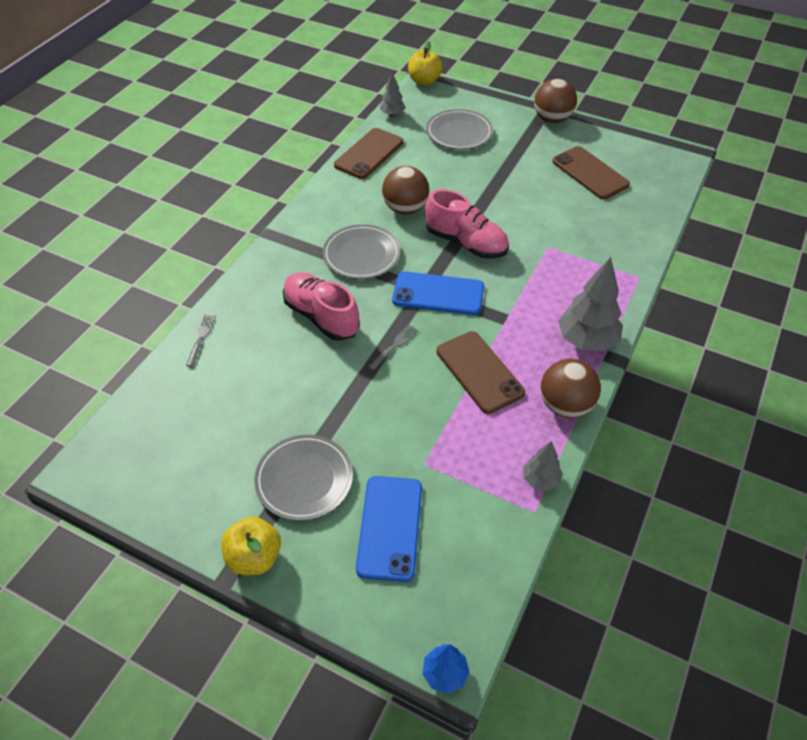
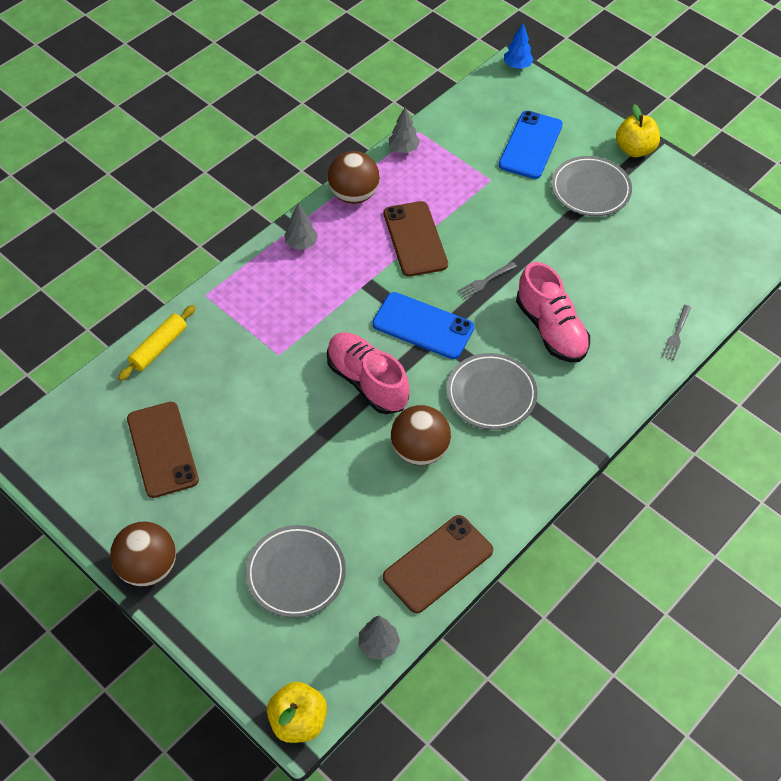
camera: 165 degrees left, 5 degrees up
(586, 340) = (301, 244): grey tree -> grey tree, size x0.54
(645, 231) = (159, 347): none -> yellow rolling pin

